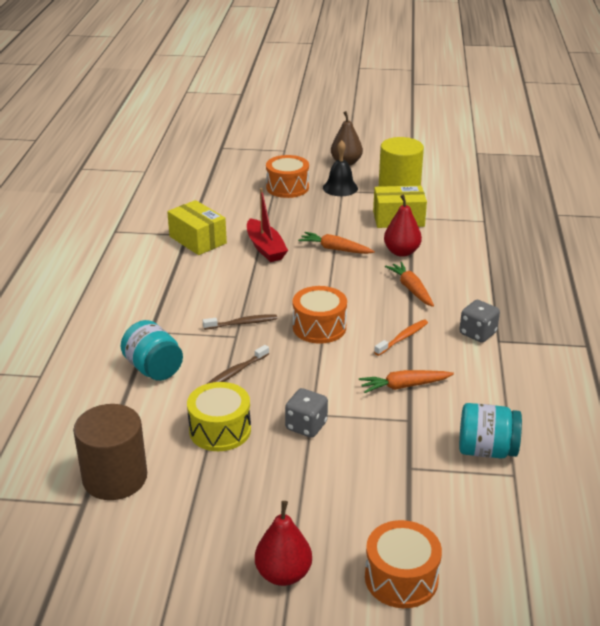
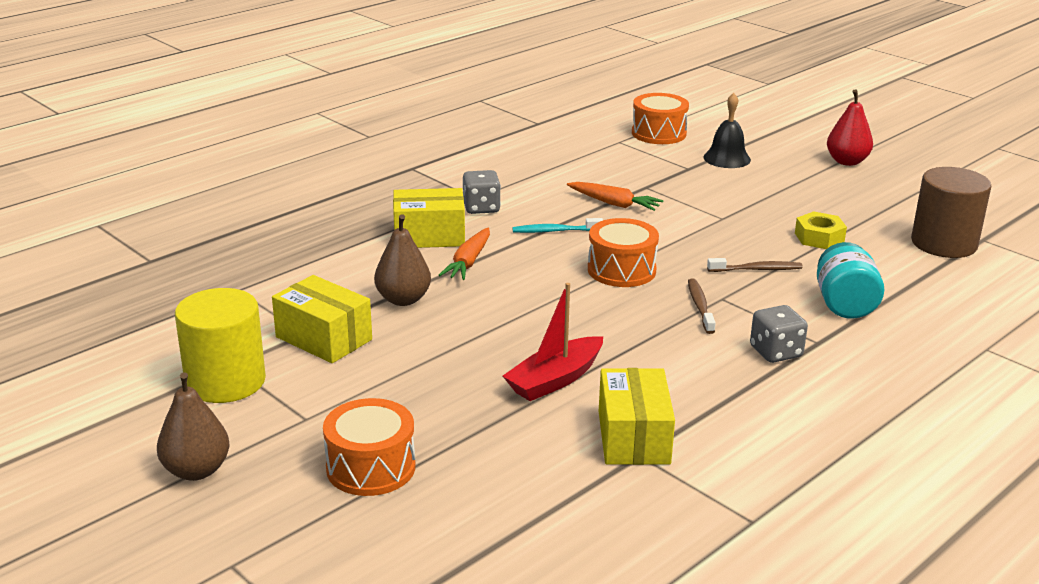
camera: 140 degrees left, 5 degrees down
(220, 430) = (819, 238): yellow drum -> yellow nut
(242, 323) = (700, 306): brown toothbrush -> brown toothbrush turned 60 degrees clockwise
(265, 248) = (555, 380): red boat -> red boat turned 150 degrees counterclockwise
(306, 426) = (737, 213): grey dice -> grey dice (775, 352)
(335, 249) = (471, 337): orange carrot -> none
(340, 188) = (299, 424): black bell -> black bell (727, 158)
(401, 252) = (403, 299): red pear -> brown pear
(401, 578) = (768, 137): orange drum -> orange drum (658, 133)
(402, 338) = (555, 231): orange toothbrush -> turquoise toothbrush
(464, 295) = (429, 236): none -> yellow box
(486, 450) = (616, 155): turquoise jar -> none

